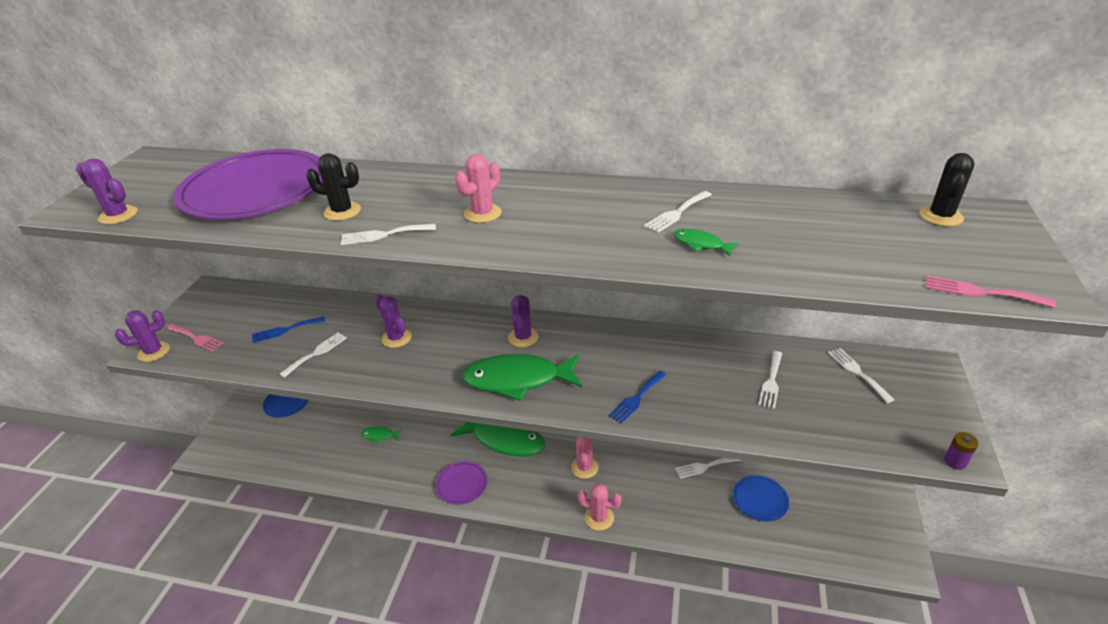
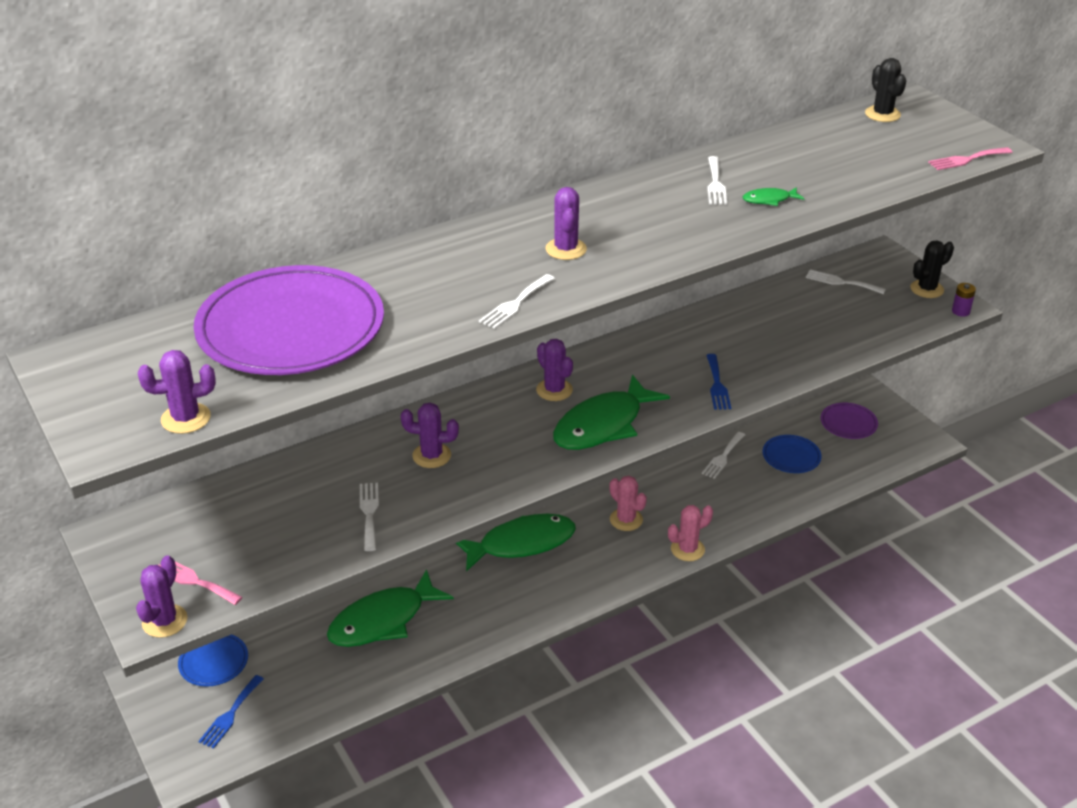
camera: 45 degrees left, 0 degrees up
(196, 338) = (194, 581): pink fork -> pink fork turned 135 degrees counterclockwise
(285, 330) = (292, 515): blue fork -> blue fork (230, 714)
(342, 211) = (432, 304): black cactus -> black cactus (927, 289)
(380, 435) = (383, 620): green fish -> green fish, size x2.32
(462, 484) = (532, 604): purple plate -> purple plate (848, 423)
(482, 213) = (566, 249): pink cactus -> purple cactus
(771, 382) = (794, 320): white fork -> none

